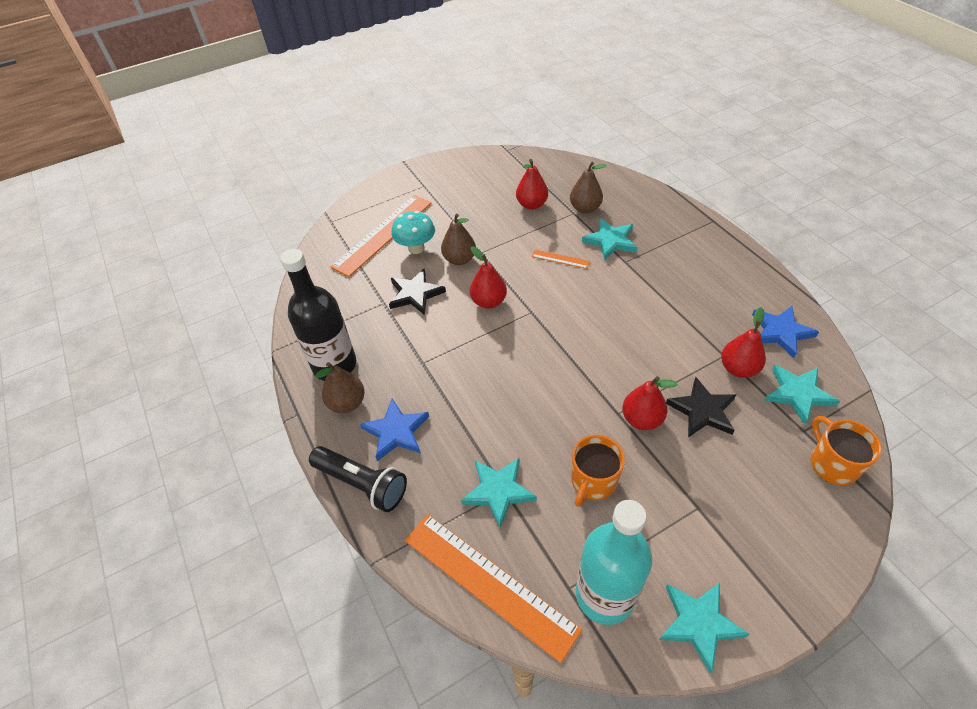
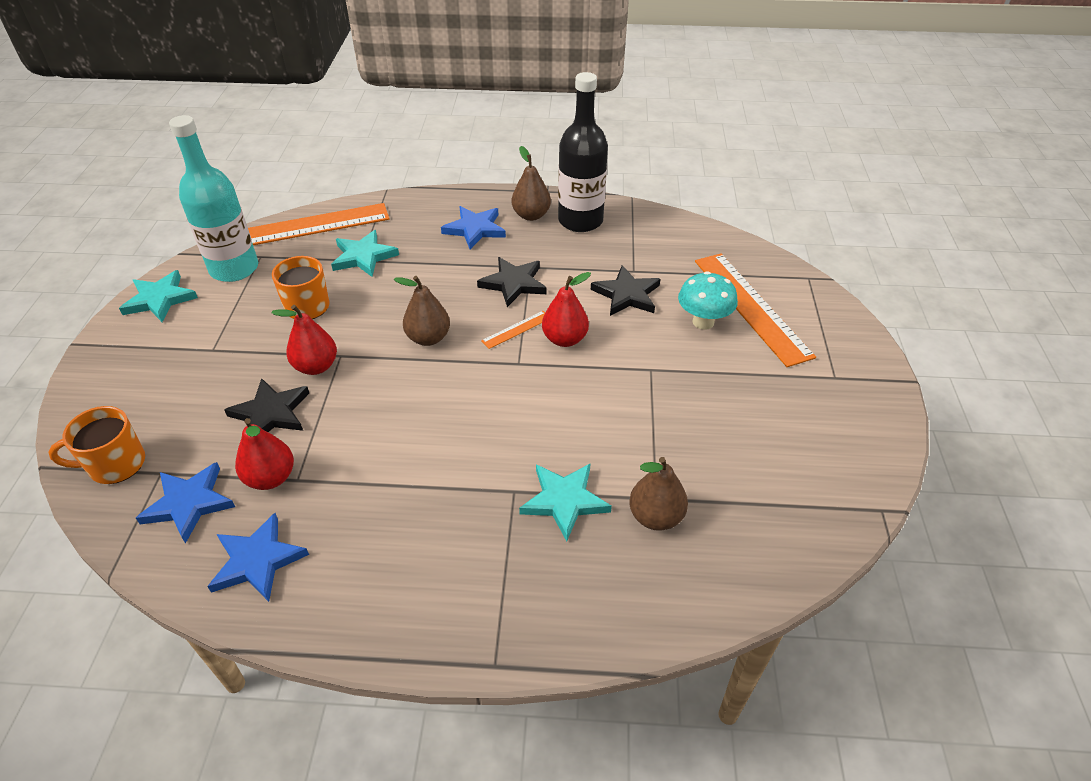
camera: 120 degrees right, 5 degrees down
(362, 484) = (449, 201): black flashlight -> none
(451, 361) = (513, 283): none -> black star
(459, 259) = (653, 347): brown pear -> brown pear (428, 338)
(531, 205) = (710, 462): red pear -> none
(560, 259) = (576, 431): orange ruler -> orange ruler (516, 329)
(798, 394) = (189, 503): turquoise star -> blue star
(832, 464) = (115, 464): orange mug -> orange mug turned 150 degrees clockwise

